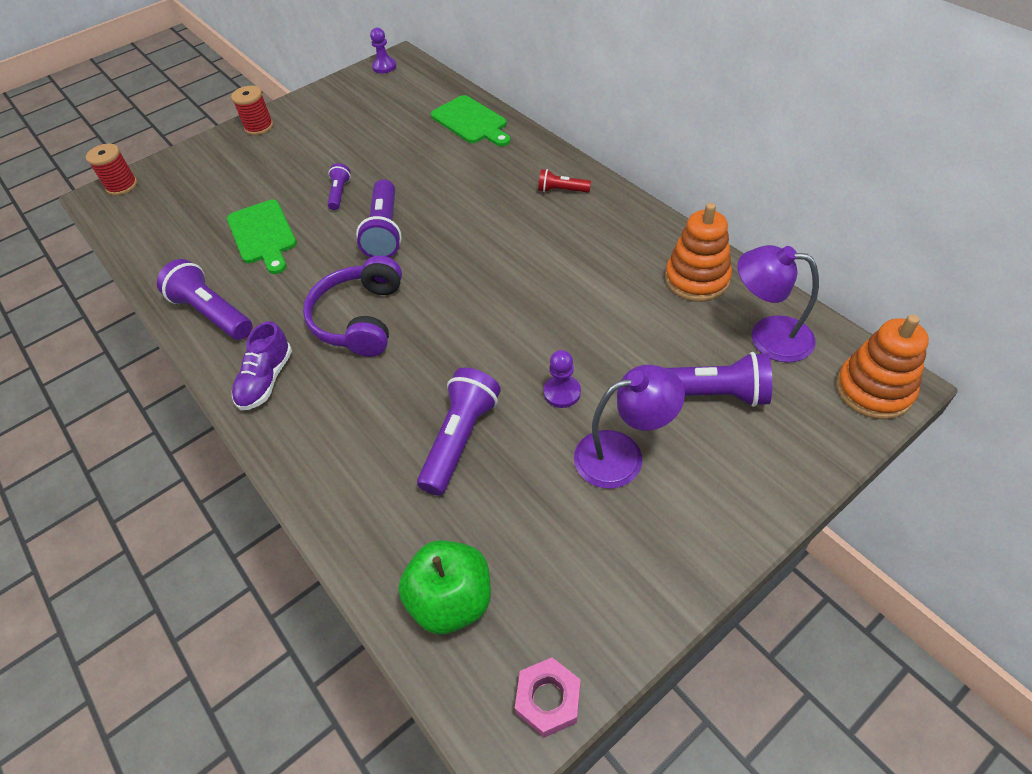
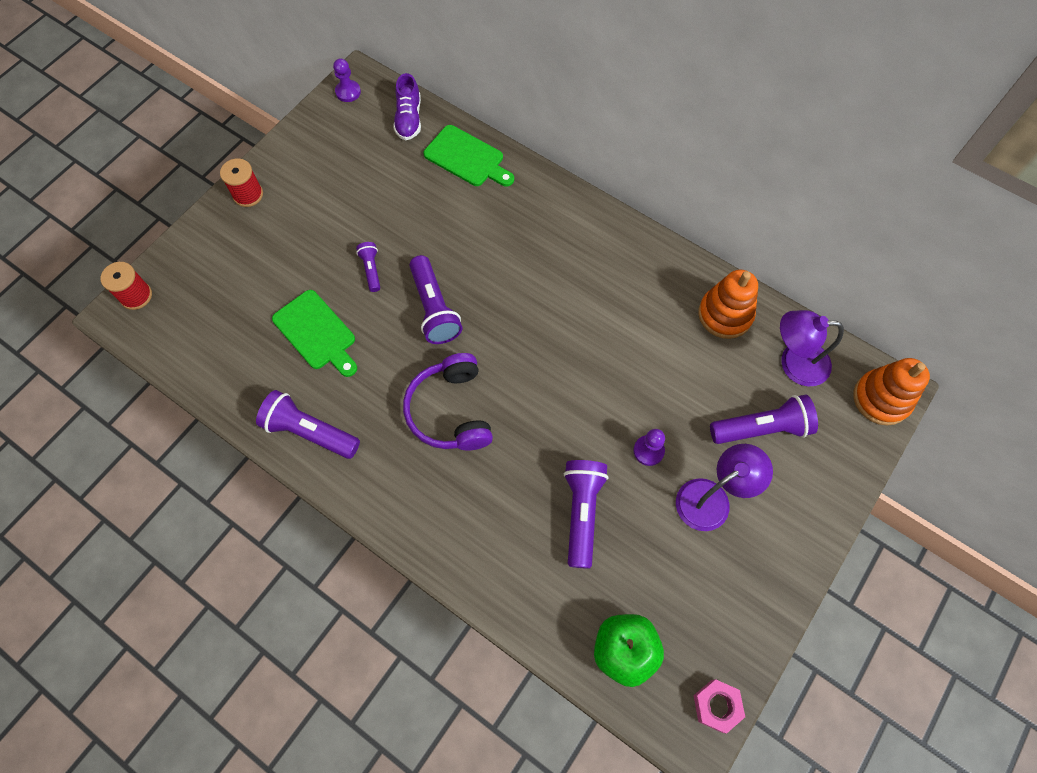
camera: 20 degrees left, 15 degrees up
(266, 380) = (393, 491): purple shoe -> purple shoe (409, 119)
(561, 190) = (581, 233): red flashlight -> none

